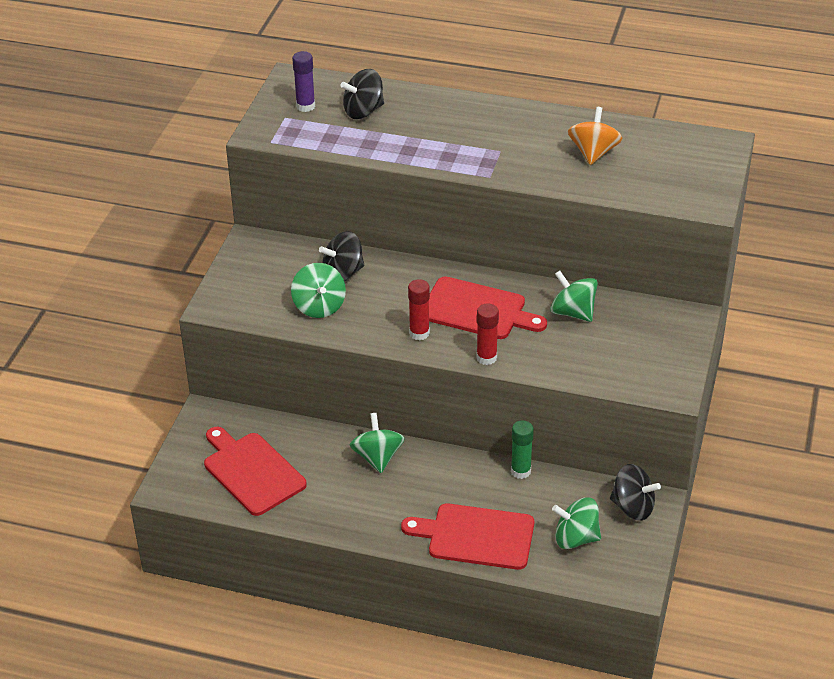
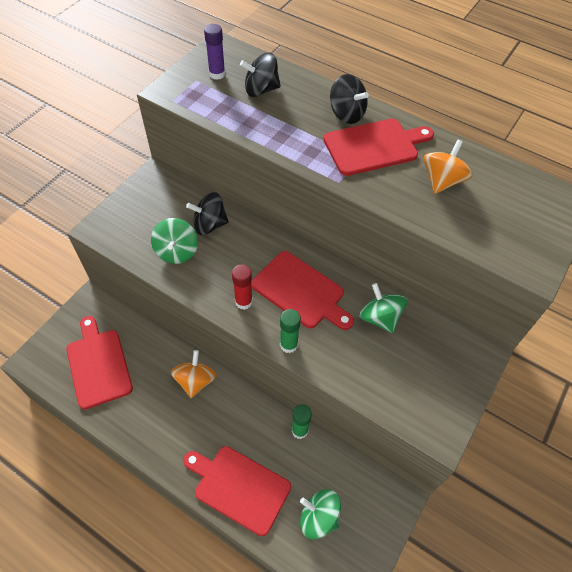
camera: 15 degrees right, 15 degrees up
(377, 457) = (195, 381): green spinning top -> orange spinning top
(486, 358) = (288, 345): red glue stick -> green glue stick
(511, 138) = (374, 146): none -> red cutting board
(633, 507) = (377, 499): black spinning top -> black spinning top (346, 114)

